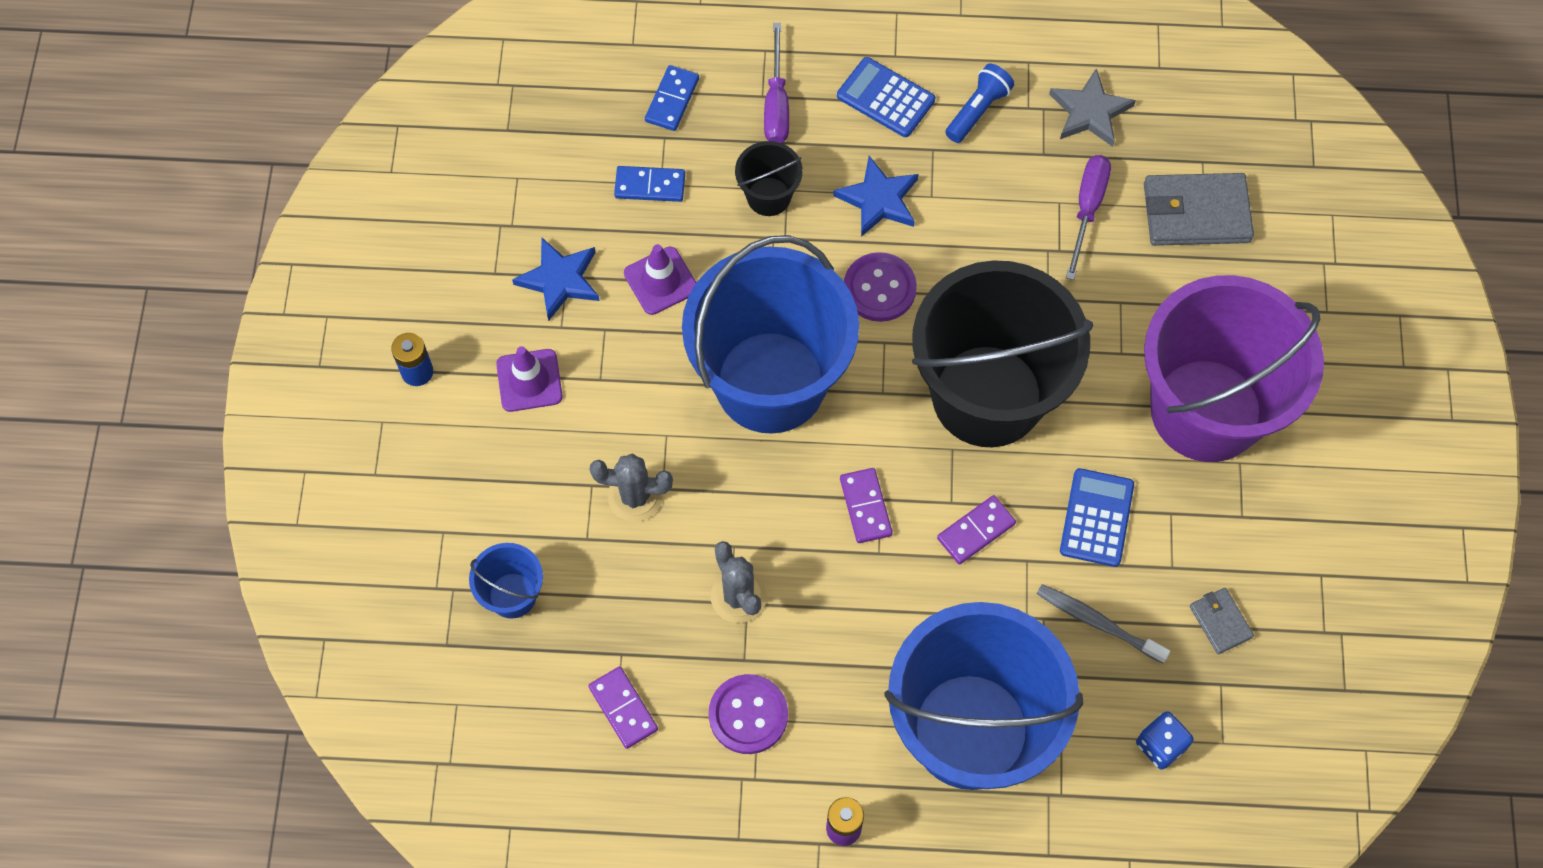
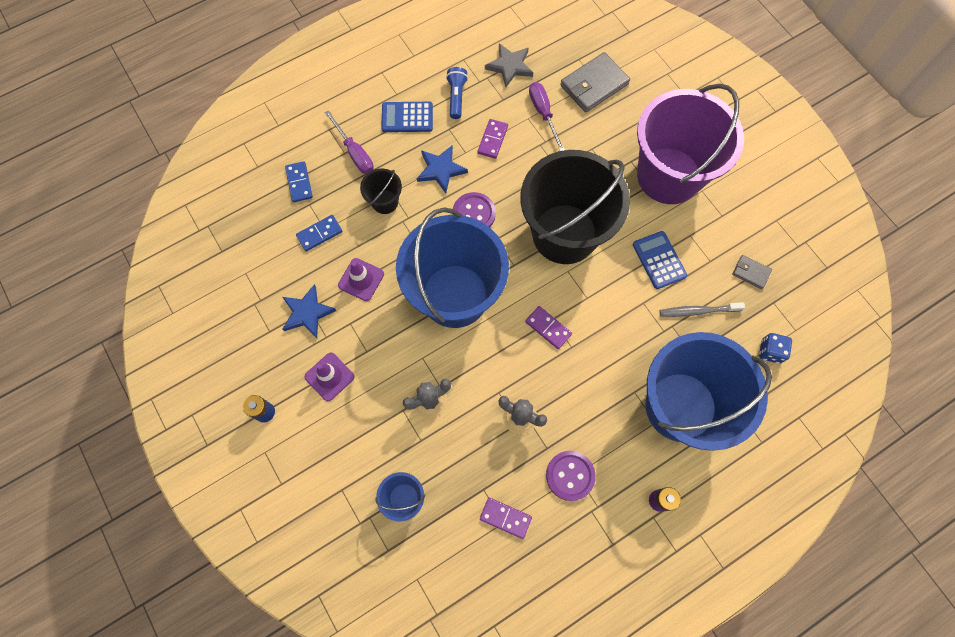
camera: 35 degrees left, 5 degrees up
(976, 531) = (609, 304): purple domino -> purple domino (492, 140)

